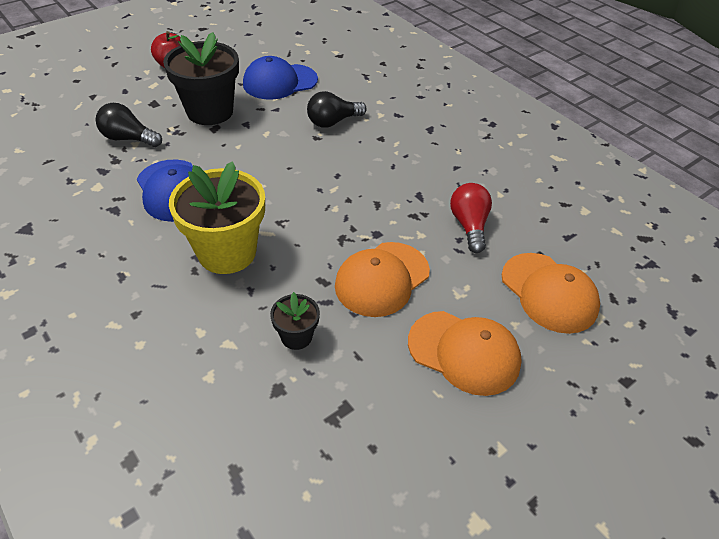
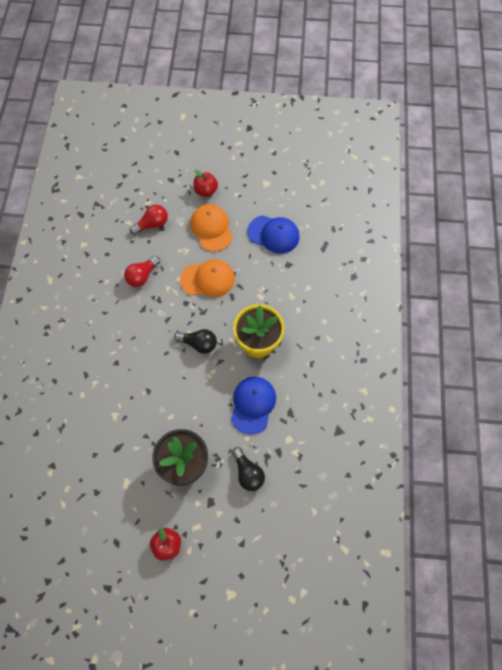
camera: 135 degrees left, 20 degrees up
(280, 82) = (118, 464): blue cap -> blue cap (273, 234)
(296, 336) = (264, 279): black flower pot -> none
(333, 122) = (126, 397): black light bulb -> black light bulb (199, 344)
(549, 292) = (152, 224): orange cap -> red light bulb
(553, 409) = (206, 191): none -> red apple

